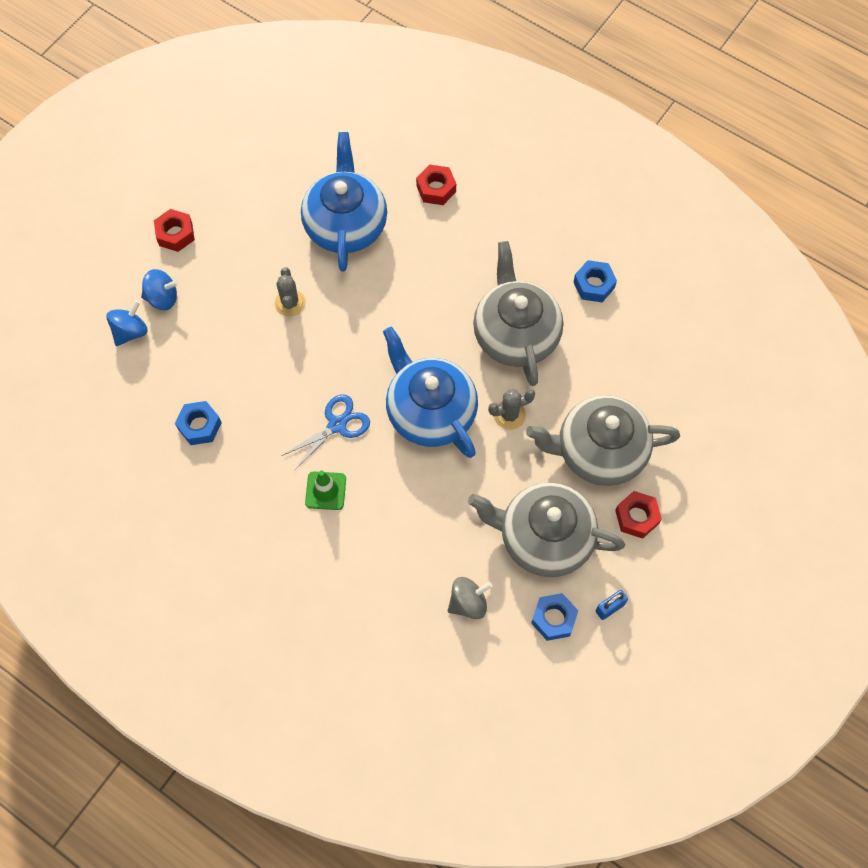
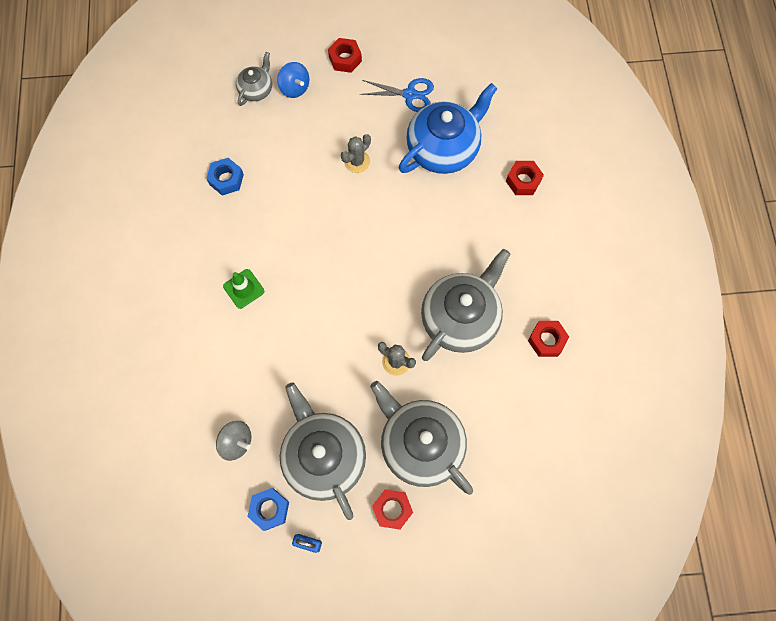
camera: 50 degrees right, 5 degrees up
(130, 331) = (256, 90): blue spinning top -> grey teapot
(337, 425) = (295, 258): blue scissors -> blue scissors (410, 94)
(430, 411) = (354, 308): blue teapot -> none
(594, 285) = (546, 340): blue nut -> red nut

